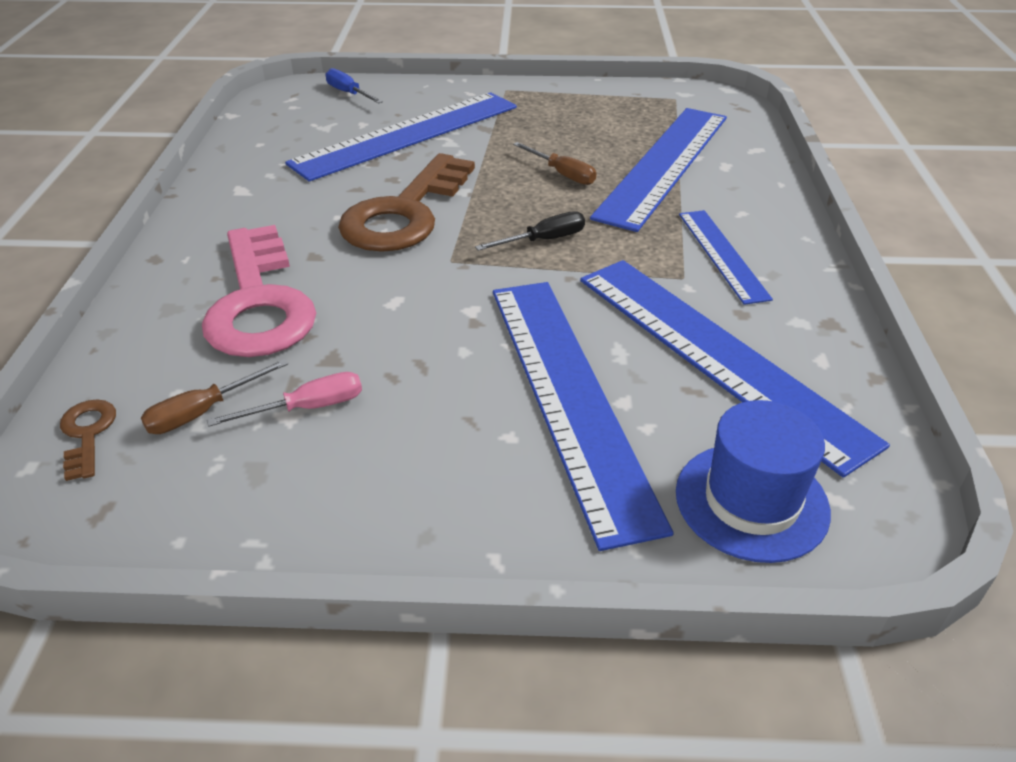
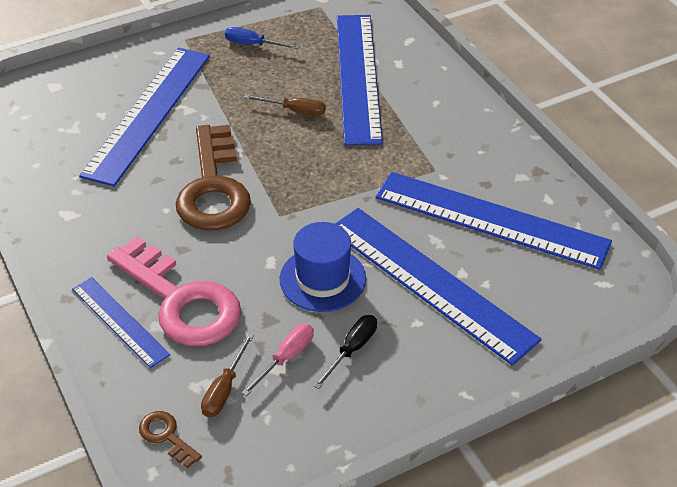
camera: 30 degrees left, 5 degrees up
(349, 93) = (59, 86): blue screwdriver -> blue screwdriver (253, 44)
(543, 240) = (327, 174): black screwdriver -> black screwdriver (352, 349)
(722, 255) = (446, 143): blue ruler -> blue ruler (119, 321)
(751, 501) = (565, 303): blue hat -> blue hat (322, 279)

